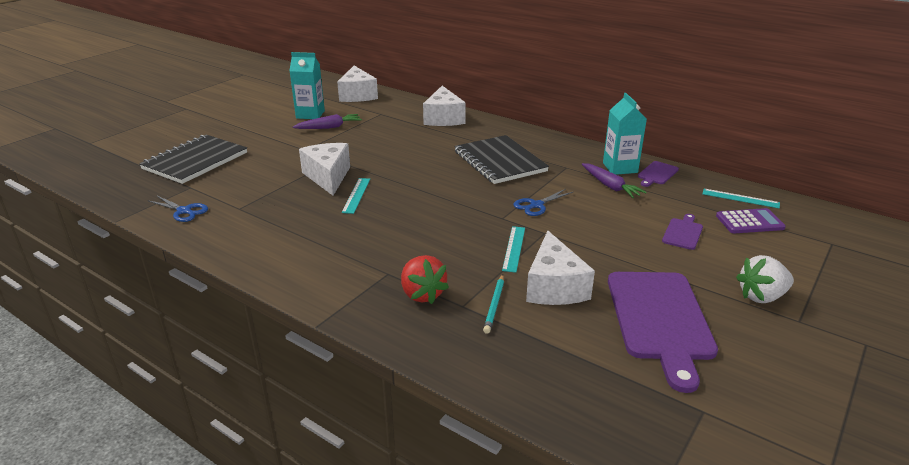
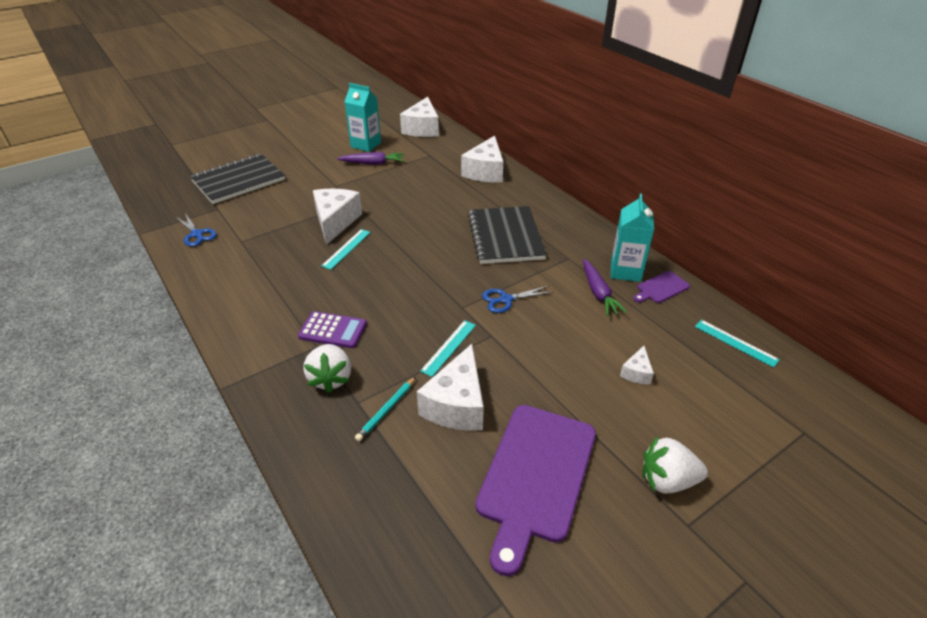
camera: 20 degrees right, 10 degrees up
(422, 294) = (331, 378): red strawberry -> white strawberry
(683, 233) = (636, 372): purple cutting board -> white cheese
(749, 222) = (724, 377): purple calculator -> purple calculator (333, 330)

